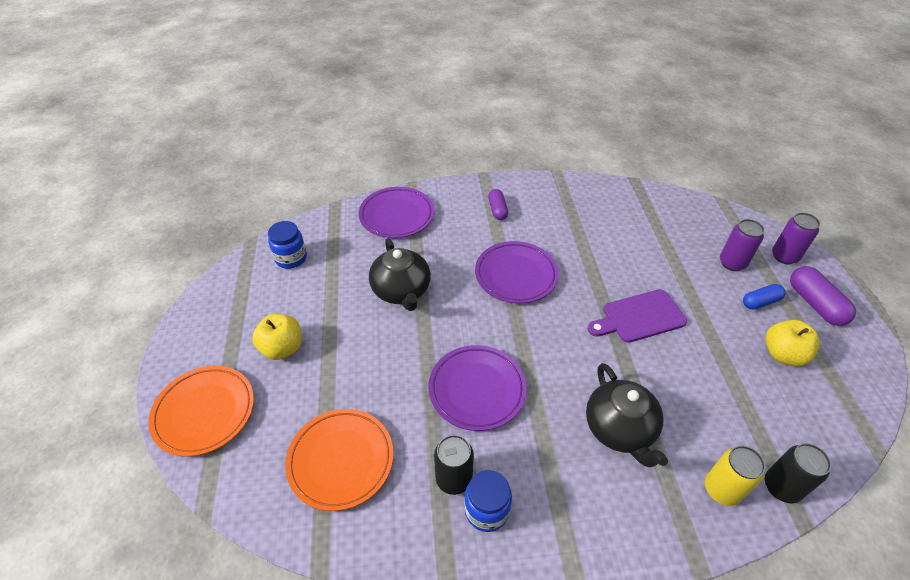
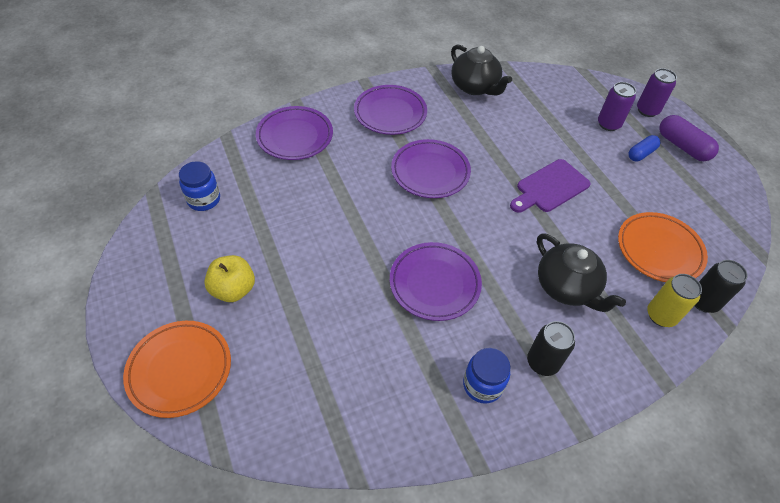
camera: 20 degrees left, 5 degrees up
(341, 460) = (335, 378): orange plate -> orange plate (659, 250)
(401, 291) = (329, 209): black teapot -> black teapot (475, 87)
(454, 479) = (444, 366): black can -> black can (542, 362)
(497, 210) = (390, 113): purple capsule -> purple plate
(783, 354) = (671, 194): yellow apple -> none

